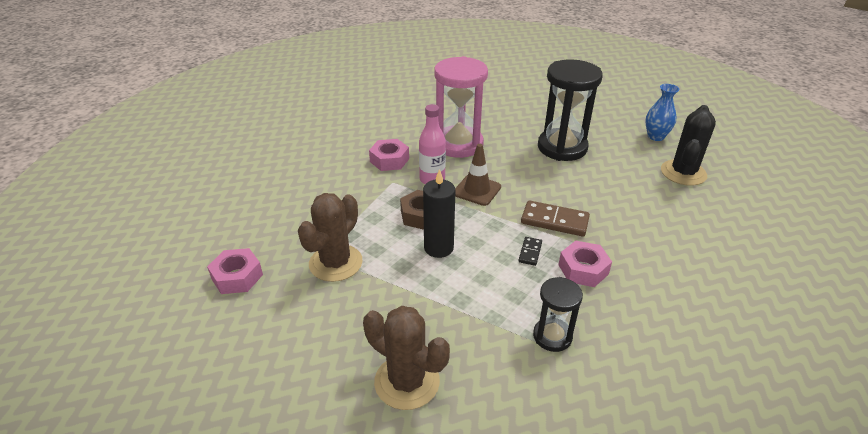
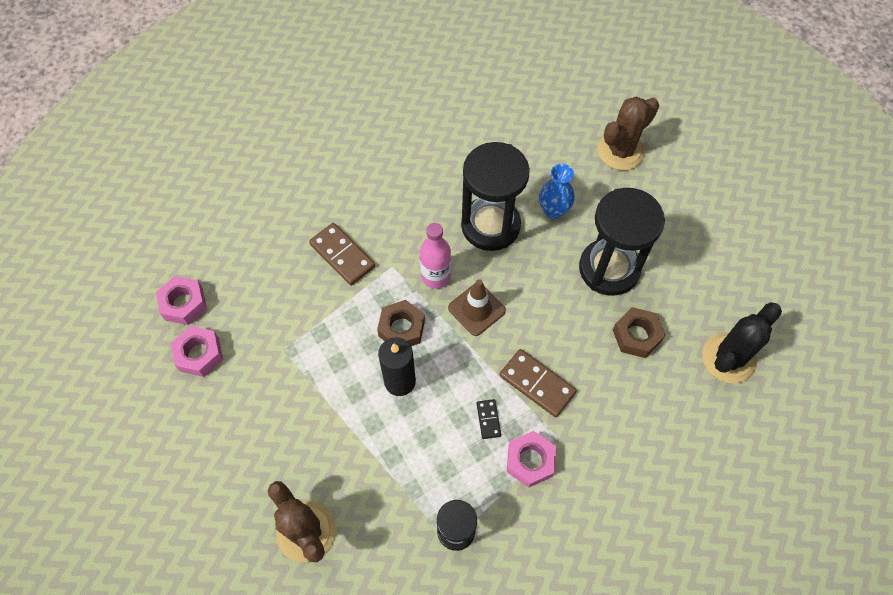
camera: 20 degrees right, 25 degrees up
(335, 263) = (293, 367): brown cactus -> brown cactus (621, 151)
(346, 185) = (342, 255): none -> brown domino
(389, 160) = (402, 229): pink nut -> pink nut (184, 304)
(458, 144) = (490, 225): pink hourglass -> black hourglass
(530, 252) = (488, 419): black domino -> black domino turned 45 degrees counterclockwise
(609, 176) = (636, 336): none -> brown nut
(655, 136) = (736, 285): blue vase -> blue vase (553, 210)

